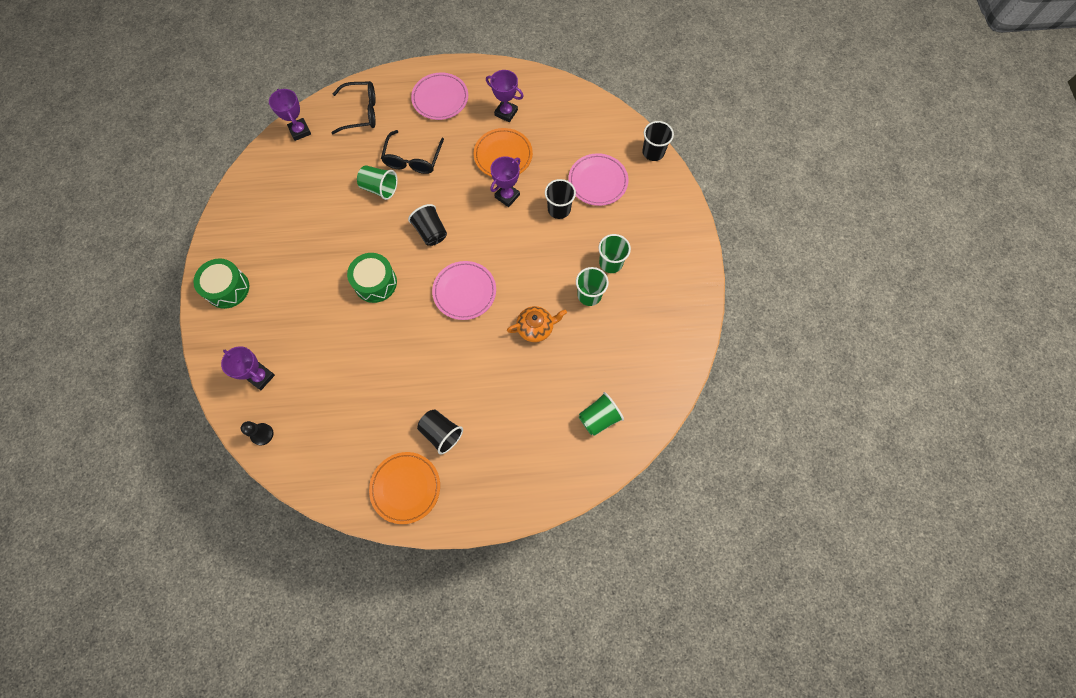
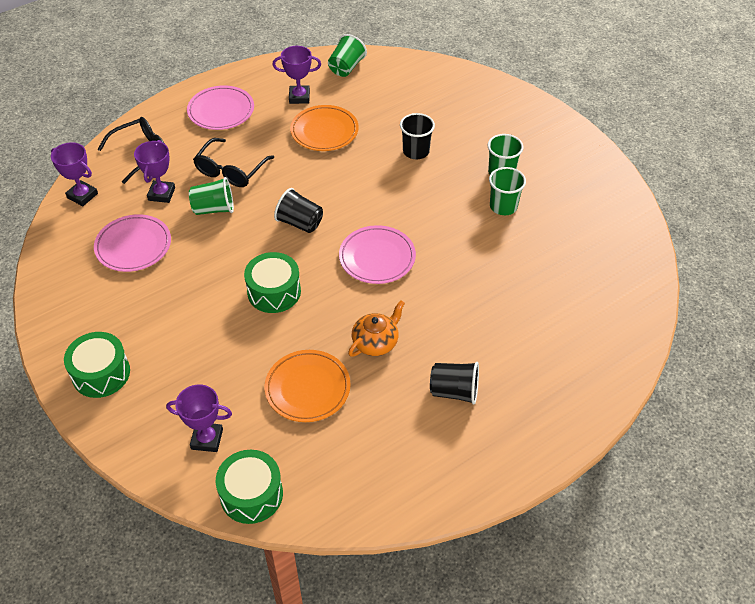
camera: 30 degrees left, 20 degrees down
(262, 434) = (251, 494): black pawn -> green drum
(405, 488) = (457, 461): orange plate -> orange plate (307, 388)
(413, 159) = (231, 170): black glasses -> black glasses turned 45 degrees clockwise
(507, 196) = (355, 161): purple trophy -> purple trophy (161, 194)
(536, 328) = (474, 255): orange teapot -> orange teapot (376, 342)
(597, 181) = (435, 115): pink plate -> pink plate (133, 246)
(599, 418) = (599, 301): green cup -> green cup (346, 68)
(653, 152) = (467, 74): black cup -> none

